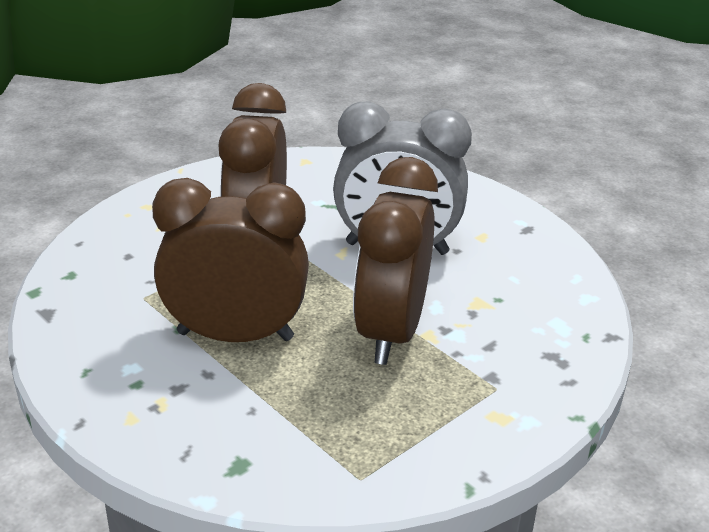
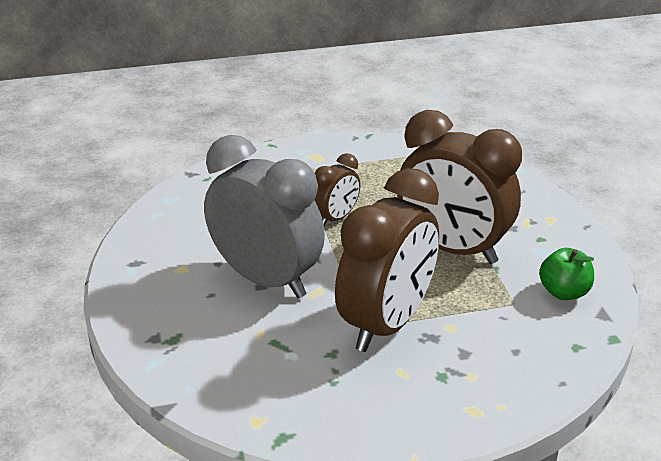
camera: 150 degrees left, 0 degrees up
(93, 323) = (564, 292): none -> green apple
(391, 332) = (335, 218): brown clock -> brown clock, size x0.48

